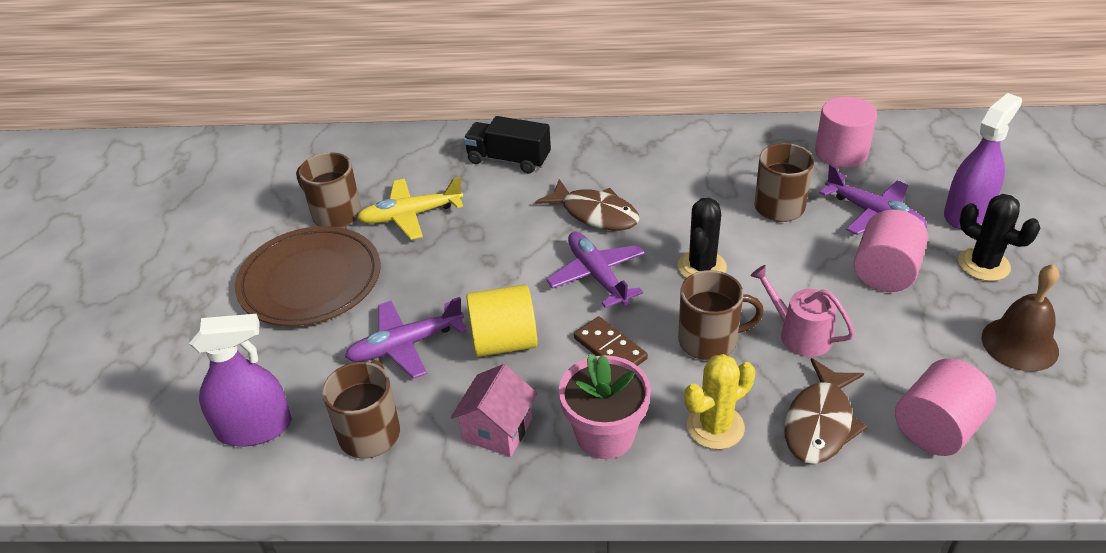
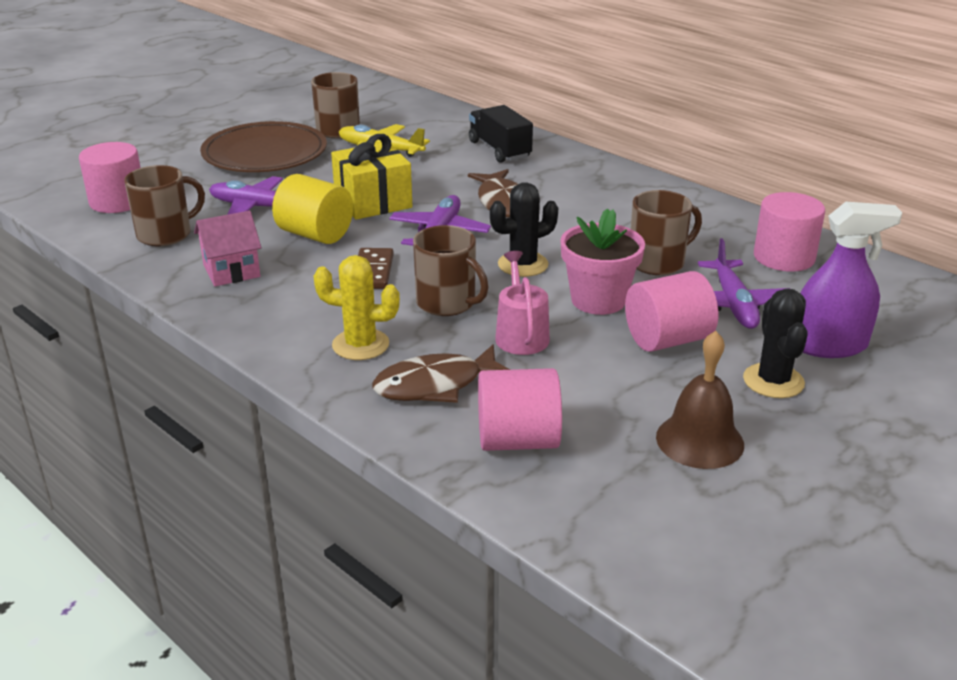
camera: 40 degrees right, 10 degrees down
(254, 428) = (117, 201): purple spray bottle -> pink cylinder
(495, 276) = (373, 202): none -> yellow gift
(605, 435) = (285, 308): pink flower pot -> pink flower pot (598, 300)

